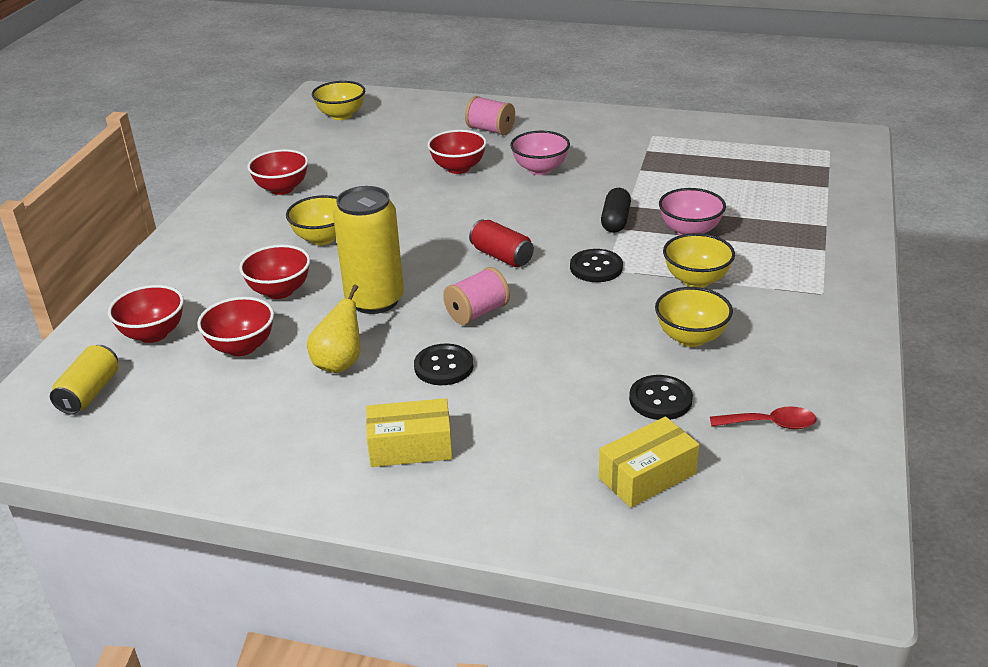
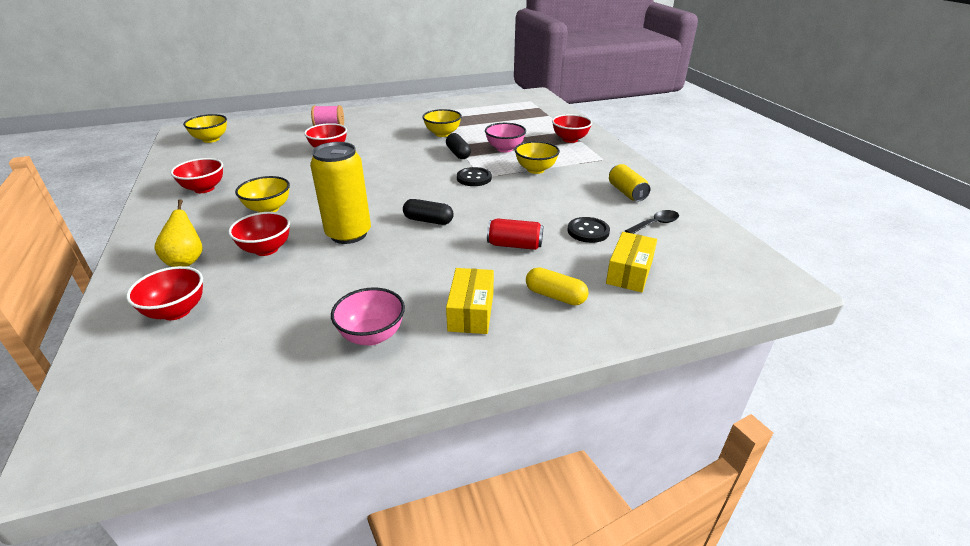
camera: 35 degrees left, 0 degrees up
(90, 393) = (150, 377): yellow can -> yellow can (626, 192)
(242, 347) = (270, 294): red bowl -> red bowl (570, 139)
(339, 363) = (363, 279): yellow pear -> yellow pear (186, 260)
(410, 447) = (471, 311): yellow box -> yellow box turned 45 degrees counterclockwise
(444, 366) = (440, 256): black button -> none
(477, 313) = (428, 220): pink spool -> black capsule
(501, 256) = (409, 187): red can -> red can (514, 245)
(520, 468) = (555, 296): none -> yellow capsule
(540, 169) = (384, 139): pink bowl -> pink bowl (372, 335)
(691, 337) = (566, 197): yellow bowl -> yellow bowl (442, 134)
(770, 424) = (655, 224): red spoon -> black spoon

